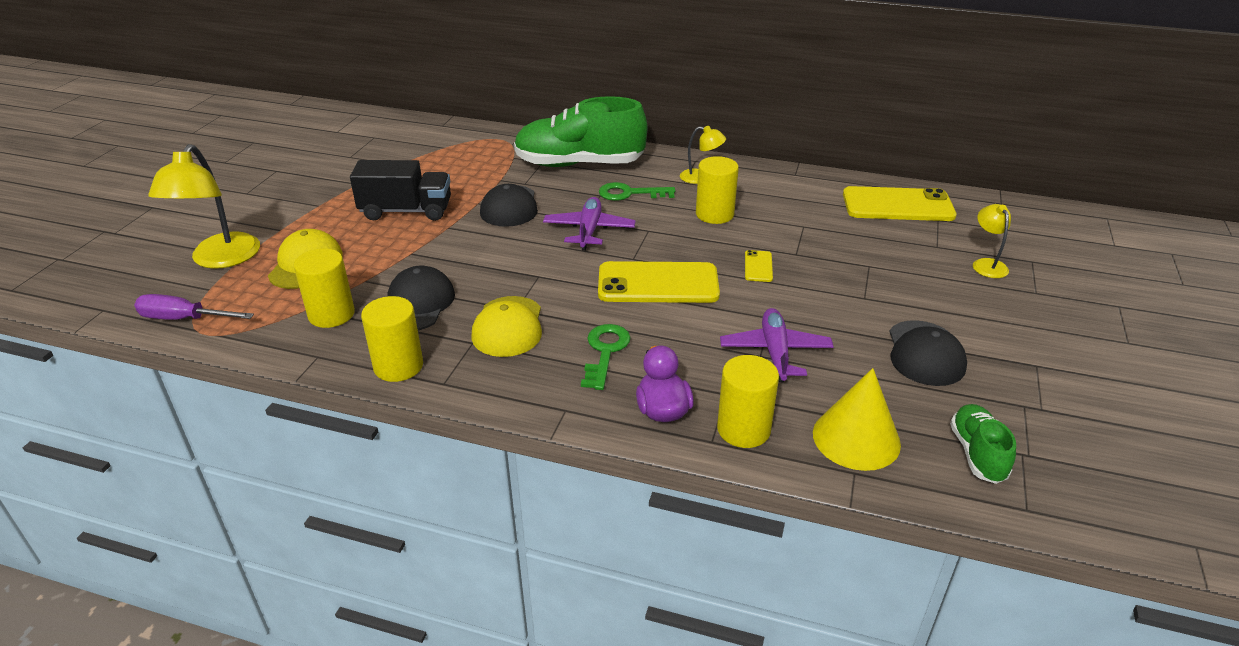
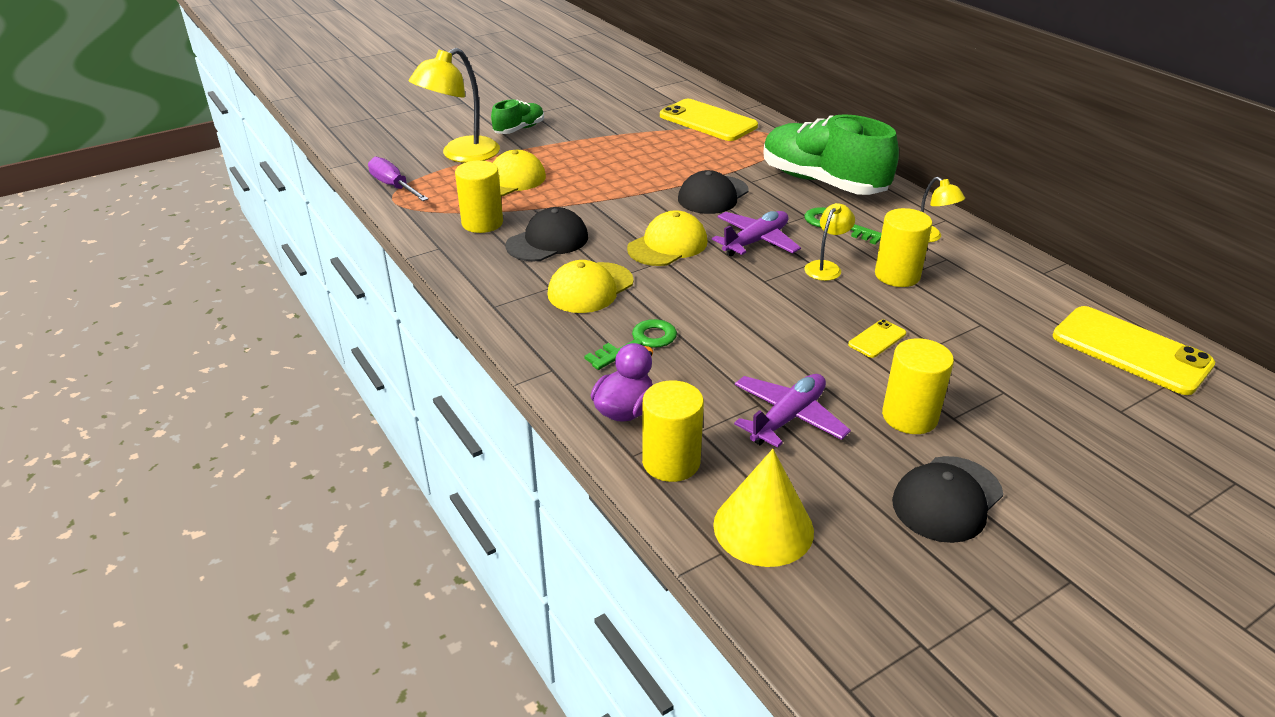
camera: 40 degrees right, 0 degrees up
(398, 366) = (480, 279): yellow cylinder -> yellow cylinder (909, 416)
(406, 211) = (627, 168): black truck -> none
(525, 262) = (667, 245): none -> yellow cap
(658, 283) = (758, 311): yellow phone -> yellow phone (708, 121)
(977, 454) = (869, 613): green shoe -> green shoe (519, 129)
(987, 264) = (1162, 457): yellow lamp -> yellow lamp (826, 267)

